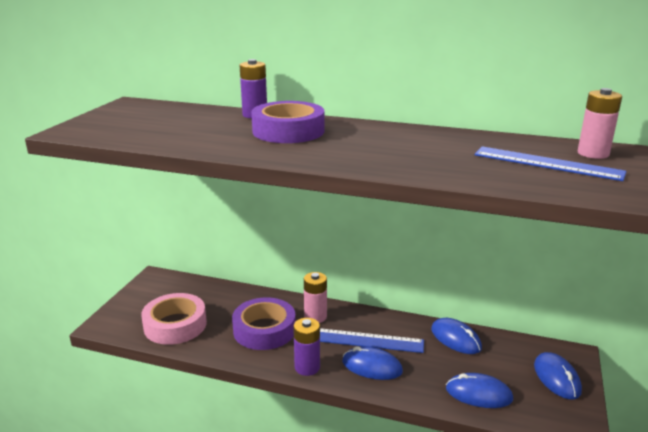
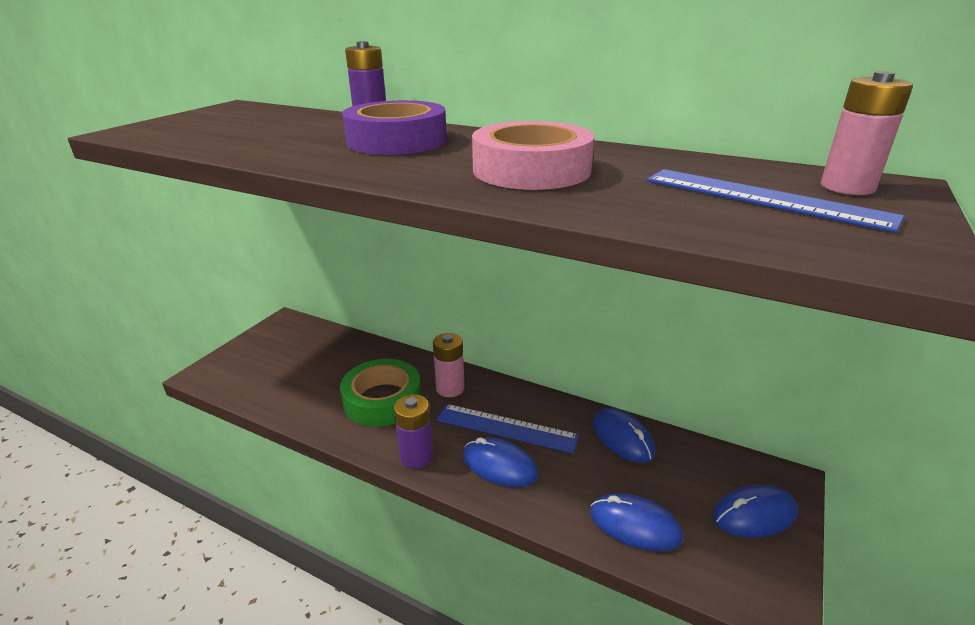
camera: 10 degrees right, 5 degrees up
(175, 325) = (282, 382): pink tape -> pink tape (531, 170)
(264, 330) = (382, 399): purple tape -> green tape
(556, 378) = (754, 514): blue mouse -> blue mouse turned 75 degrees clockwise

